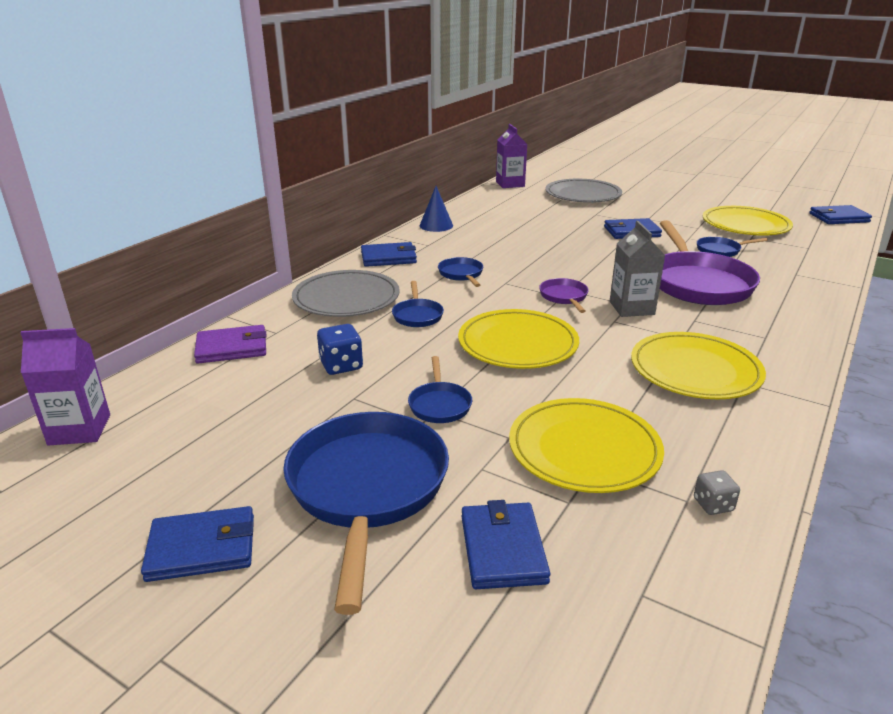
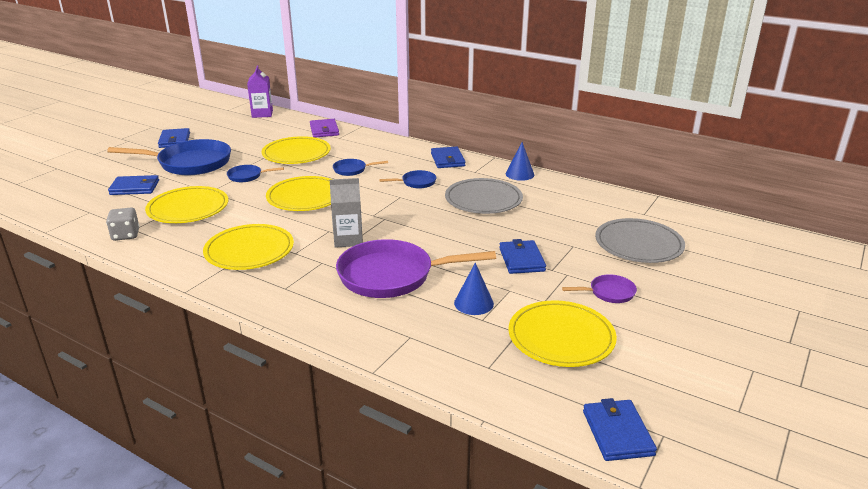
camera: 90 degrees right, 0 degrees up
(341, 365) = (296, 154): blue dice -> yellow plate
(346, 298) = (380, 151): grey plate -> grey plate (483, 199)
(510, 184) = (659, 207): purple carton -> none
(564, 297) = (372, 216): purple pan -> purple pan (609, 293)
(713, 505) = (126, 235): grey dice -> grey dice, size x1.57
(720, 250) = (473, 303): blue pan -> blue cone

